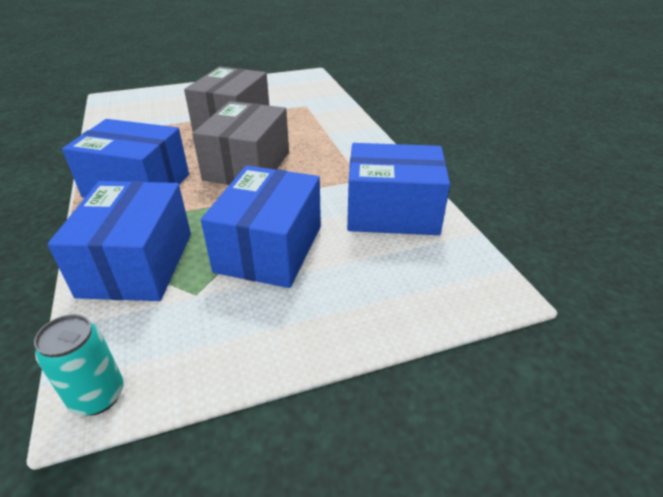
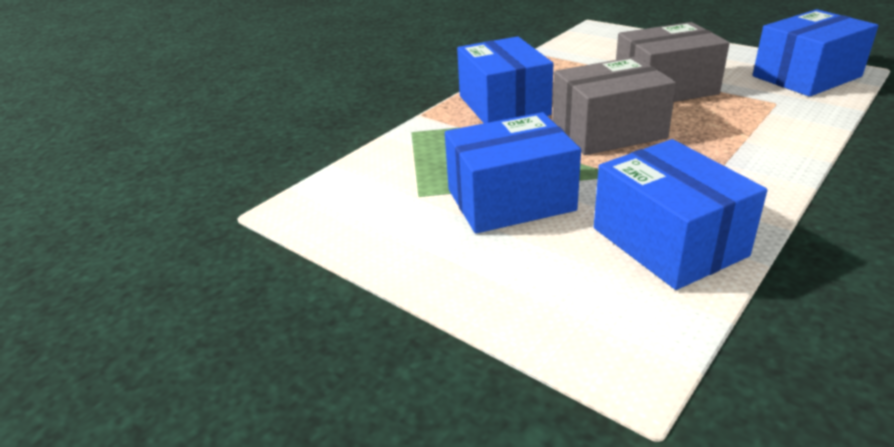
camera: 60 degrees right, 5 degrees down
(98, 396) = (297, 210): turquoise can -> none
(137, 264) = (420, 156): blue box -> blue box (806, 76)

